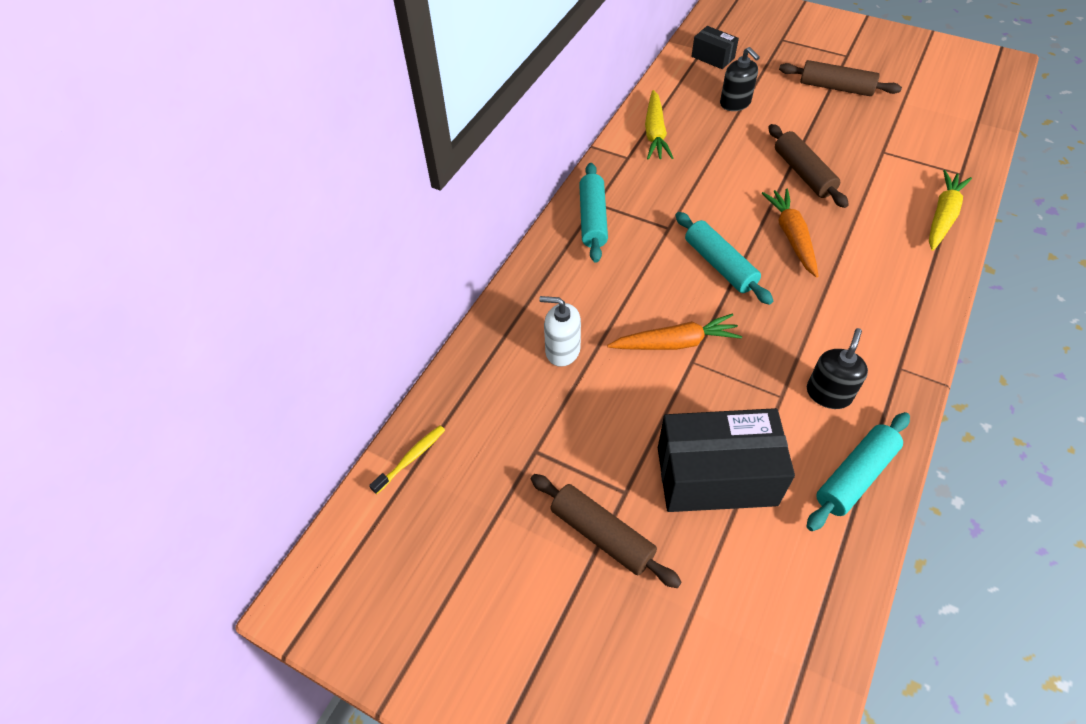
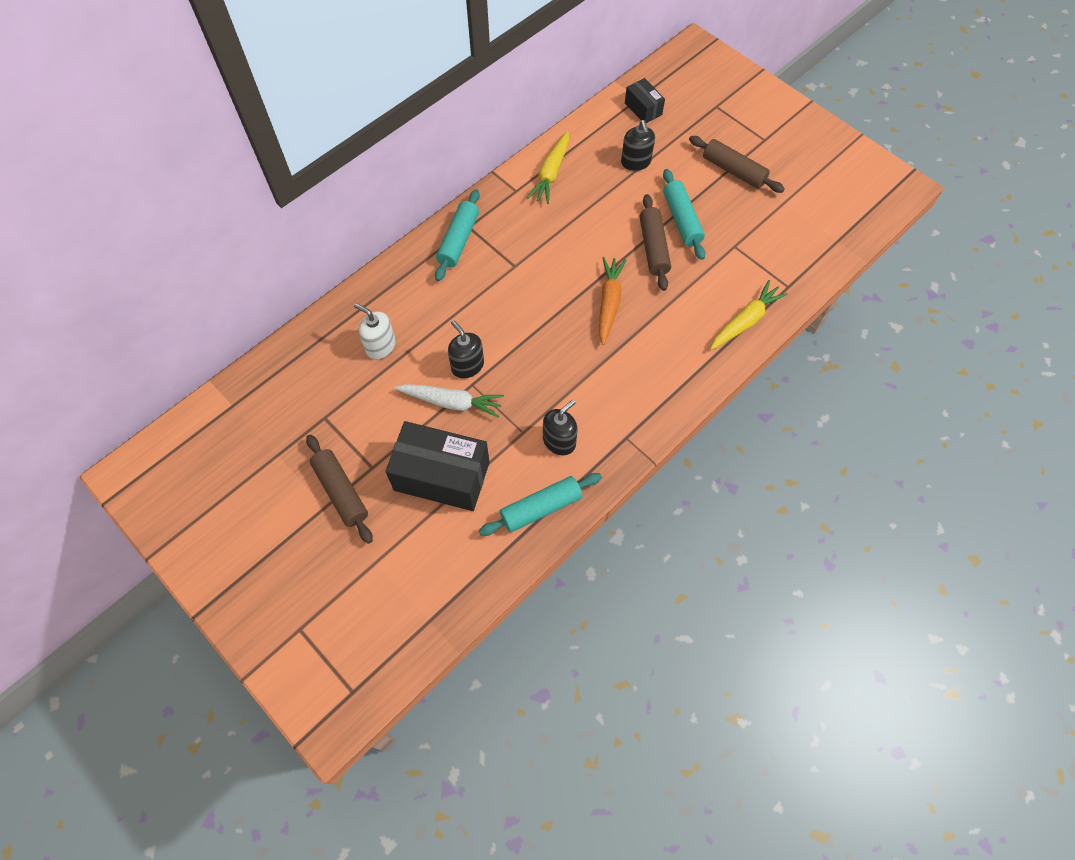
camera: 15 degrees right, 10 degrees up
(411, 458) = (236, 396): yellow toothbrush -> none
(675, 343) = (467, 366): orange carrot -> black soap dispenser
(680, 388) = (451, 402): none -> white carrot
(719, 265) = (537, 311): turquoise rolling pin -> turquoise rolling pin (681, 220)

